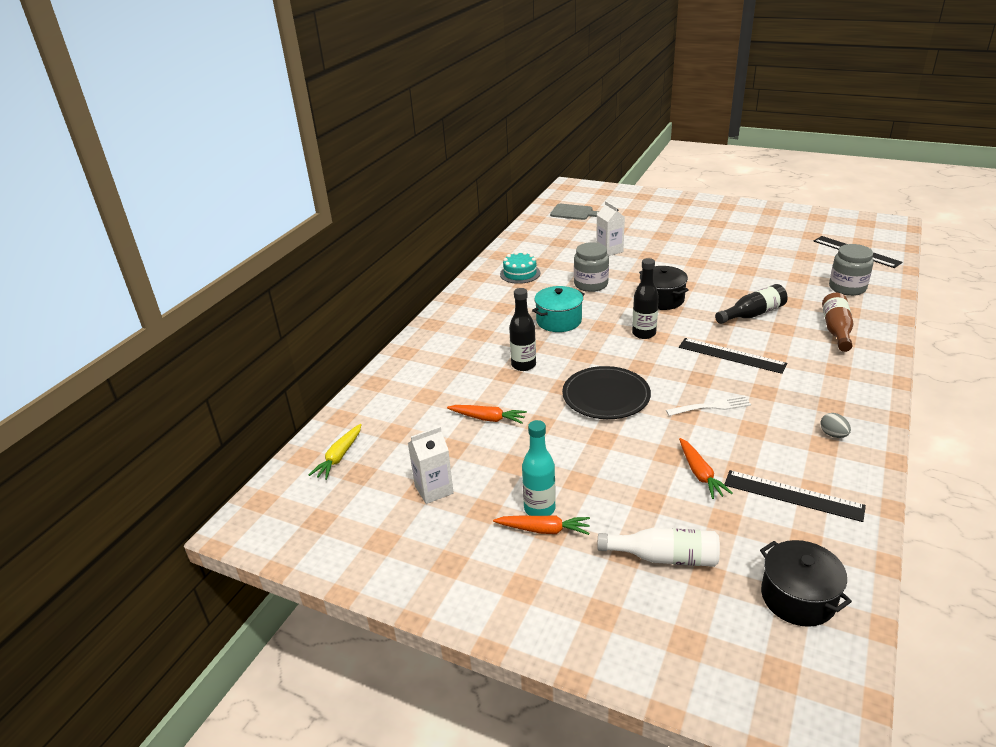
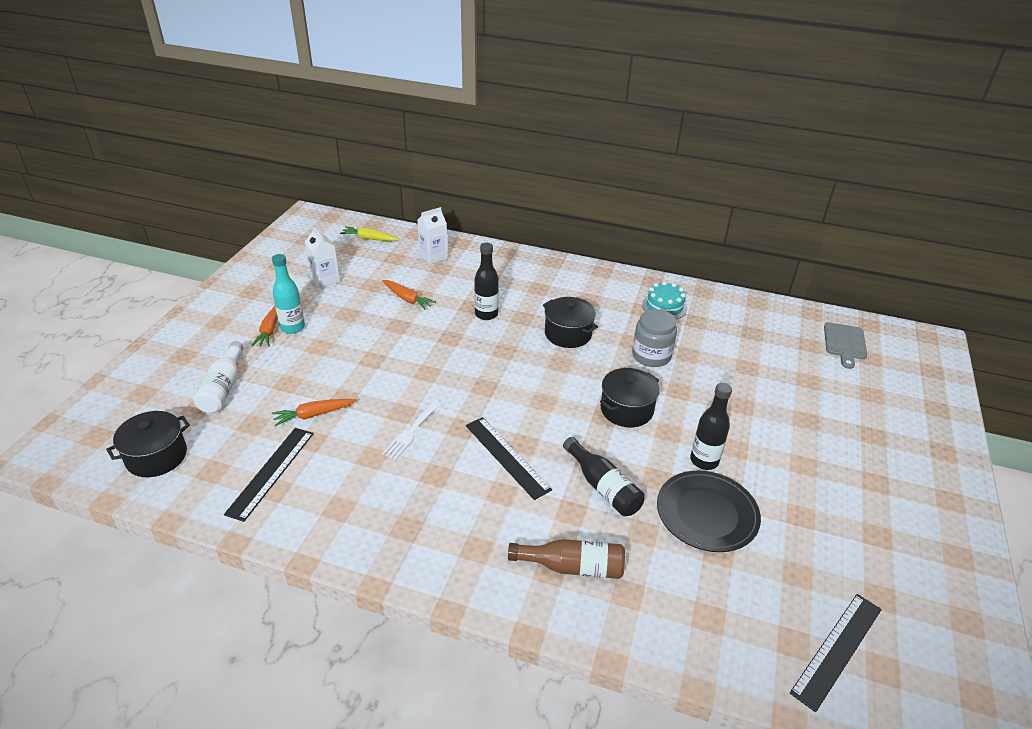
camera: 80 degrees right, 5 degrees up
(487, 418) = (407, 299): orange carrot -> orange carrot turned 60 degrees counterclockwise
(559, 321) = (568, 334): turquoise pot -> black pot
(606, 396) = (435, 363): black plate -> black plate (707, 513)
(609, 250) = (743, 371): white carton -> white carton (433, 257)
(643, 333) = (548, 392): black bottle -> black bottle (704, 461)
(711, 407) = (411, 431): white fork -> white fork turned 45 degrees clockwise
(731, 355) = (506, 457): black ruler -> black ruler turned 60 degrees counterclockwise
(833, 434) = (354, 519): grey egg -> none
(847, 288) = (699, 606): grey jar -> none

